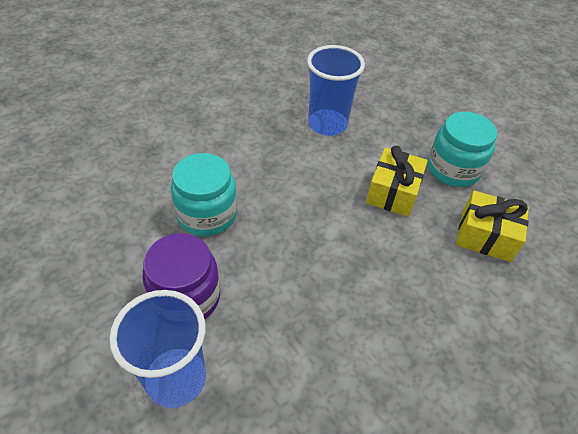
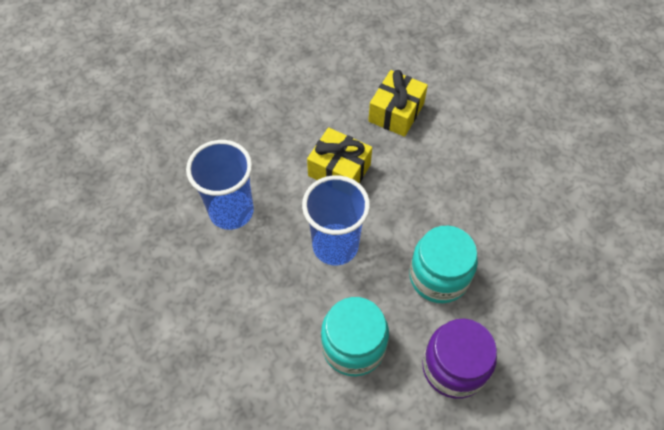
camera: 80 degrees left, 10 degrees up
(176, 379) = (533, 375): blue cup -> blue cup (335, 246)
(453, 169) = (314, 113): turquoise jar -> turquoise jar (438, 276)

